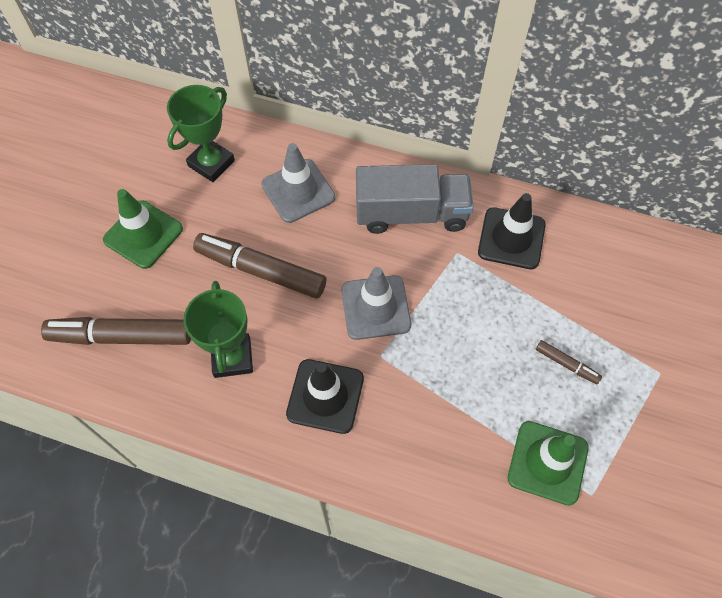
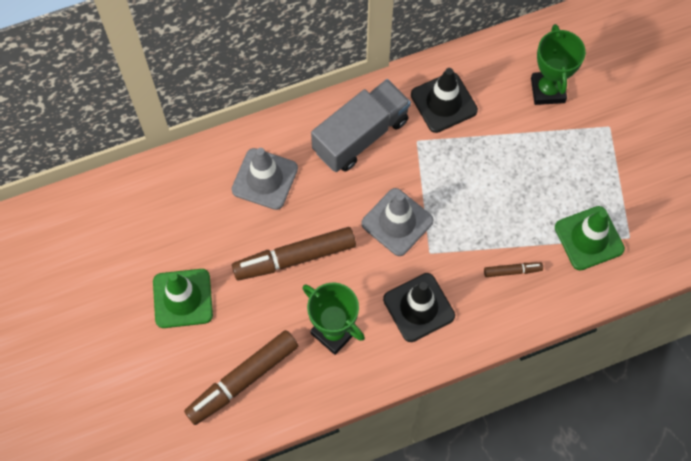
camera: 40 degrees left, 5 degrees up
(211, 163) = (178, 206): green trophy -> green trophy (547, 90)
(566, 364) = (549, 165): brown marker -> brown marker (512, 271)

